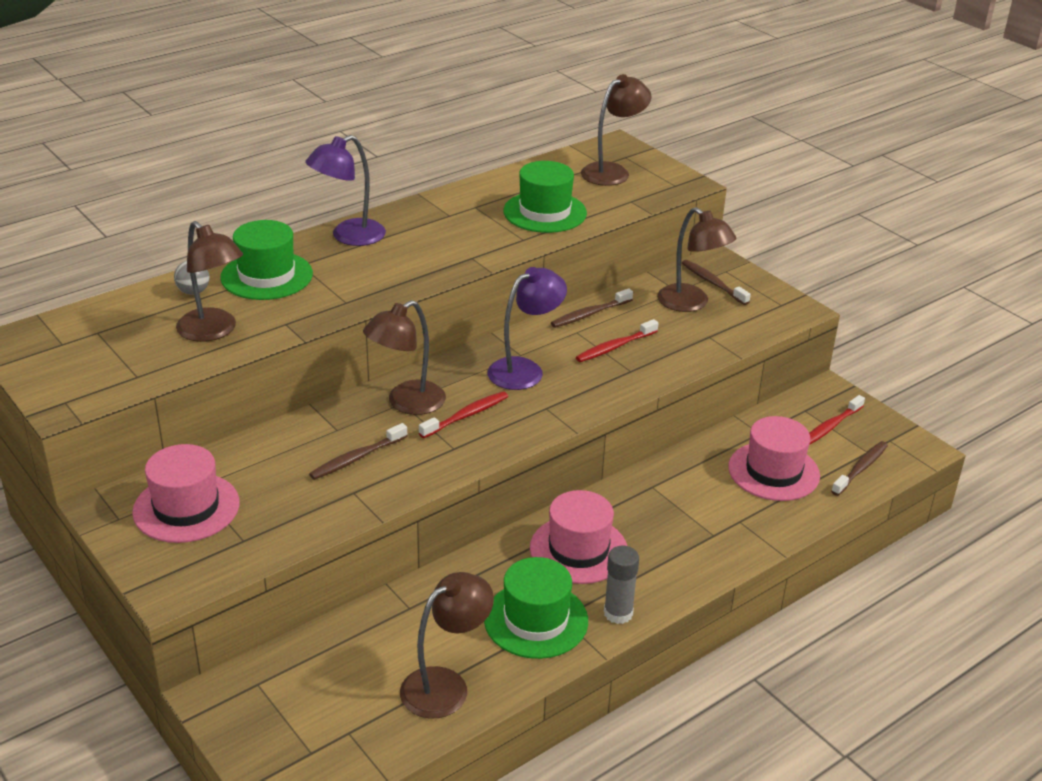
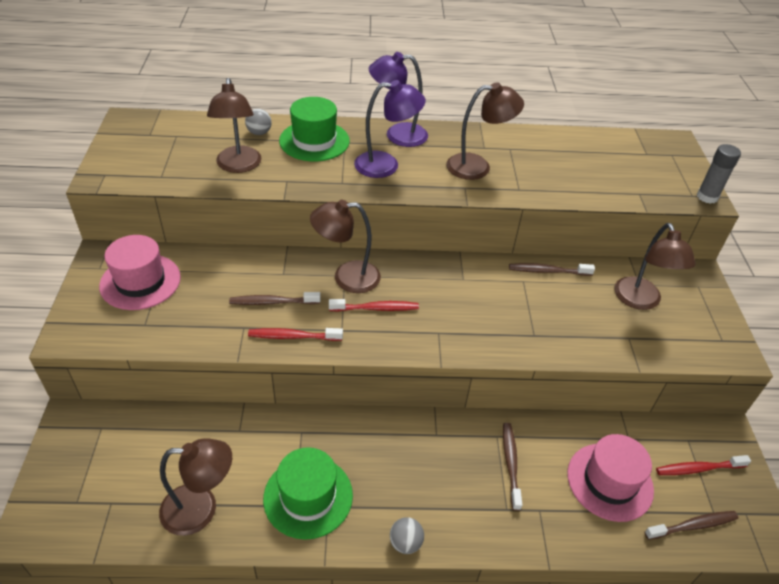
camera: 35 degrees right, 10 degrees up
(525, 370) = (454, 293): purple lamp -> purple lamp (386, 165)
(545, 212) = (558, 174): green hat -> none
(578, 549) = (392, 457): pink hat -> none
(612, 171) = (648, 163): brown lamp -> brown lamp (477, 167)
(615, 347) = (541, 308): red toothbrush -> red toothbrush (293, 336)
(618, 613) = (370, 531): grey glue stick -> grey glue stick (707, 197)
(656, 604) = (405, 543): none -> grey ball
(713, 283) = (676, 292): brown toothbrush -> brown toothbrush (510, 464)

